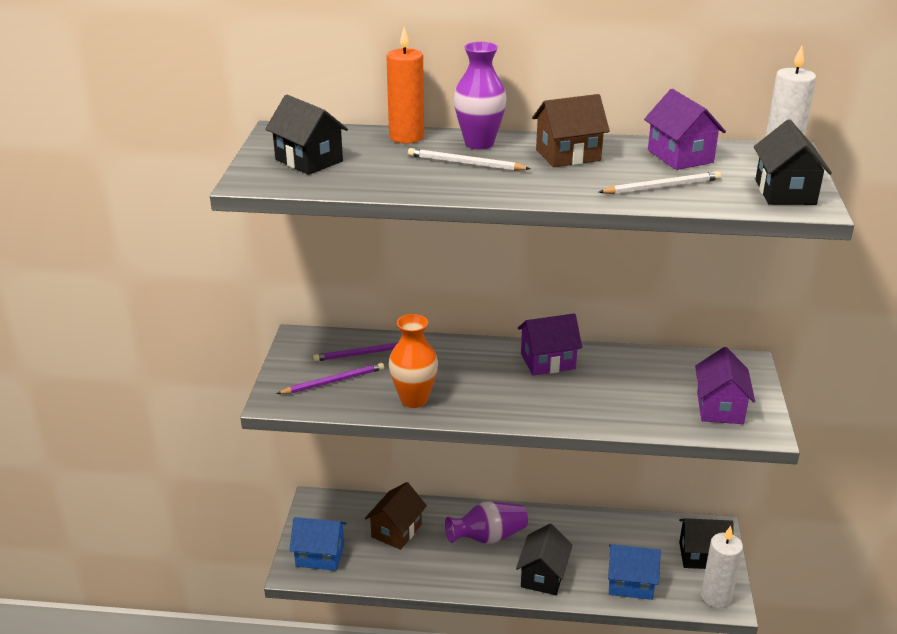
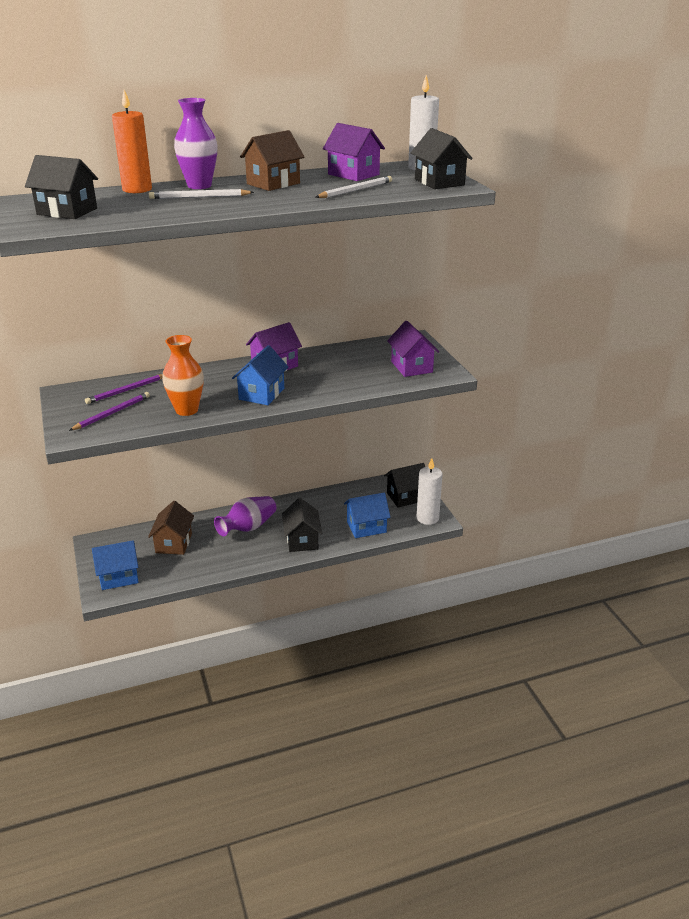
camera: 25 degrees left, 0 degrees up
(510, 399) = (261, 394): none -> blue house

